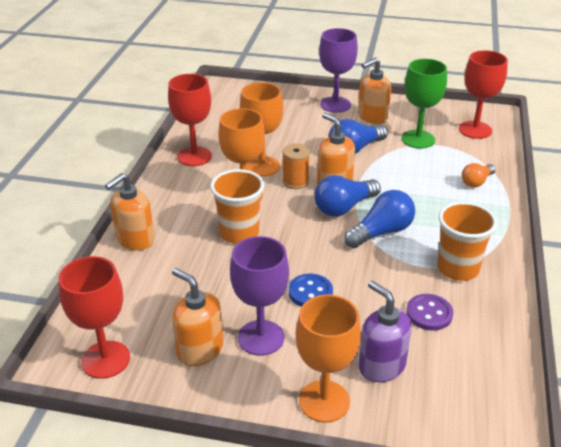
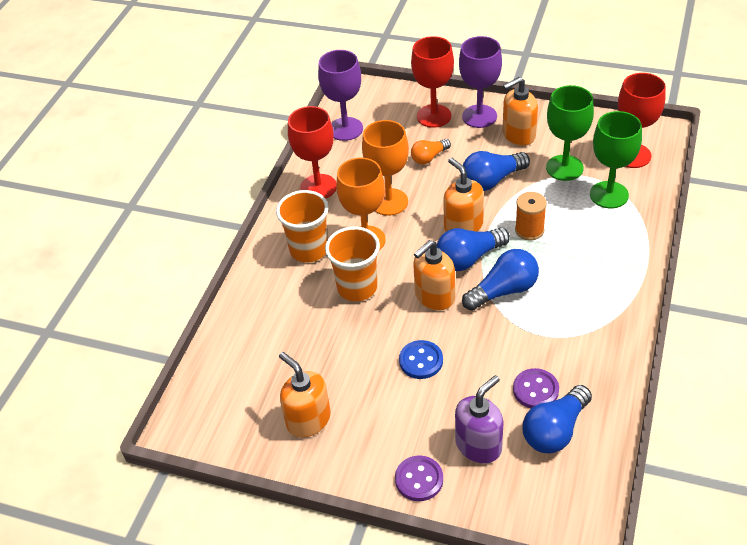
camera: 10 degrees right, 10 degrees up
(105, 359) = (221, 426): red goblet -> red goblet (434, 116)
(135, 240) = (252, 292): orange soap dispenser -> orange soap dispenser (434, 297)
(261, 338) = (367, 409): purple goblet -> purple goblet (345, 129)
(295, 181) = (422, 223): orange spool -> orange spool (529, 230)
(324, 401) = (419, 479): orange goblet -> purple button
(381, 366) = (478, 445): purple soap dispenser -> purple soap dispenser turned 75 degrees clockwise
(456, 349) = (555, 430): none -> blue light bulb
(457, 268) = (575, 338): orange cup -> orange cup (309, 250)
(462, 158) = (609, 195): none -> green goblet
(476, 182) = (618, 228): orange light bulb -> orange light bulb (429, 157)

